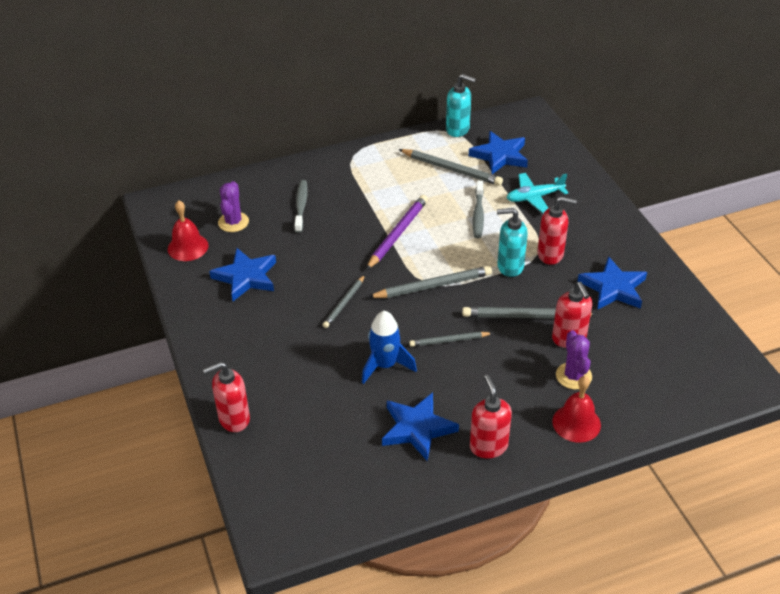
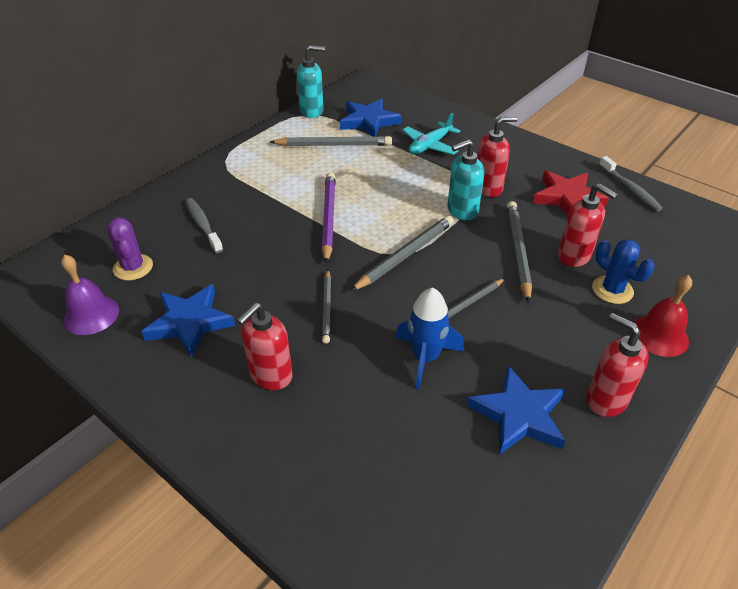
camera: 30 degrees left, 0 degrees up
(188, 247) = (91, 315): red bell -> purple bell
(234, 419) = (295, 510): red soap dispenser -> red soap dispenser (270, 375)
(478, 214) = (392, 175): grey toothbrush -> grey toothbrush (630, 189)
(525, 316) = (517, 251): grey pencil -> grey pencil turned 120 degrees clockwise
(573, 376) = (612, 290): purple cactus -> blue cactus
(613, 288) = (567, 198): blue star -> red star

